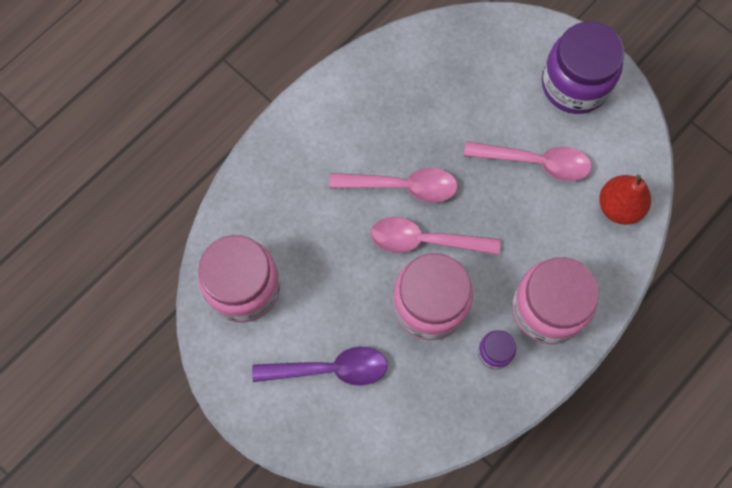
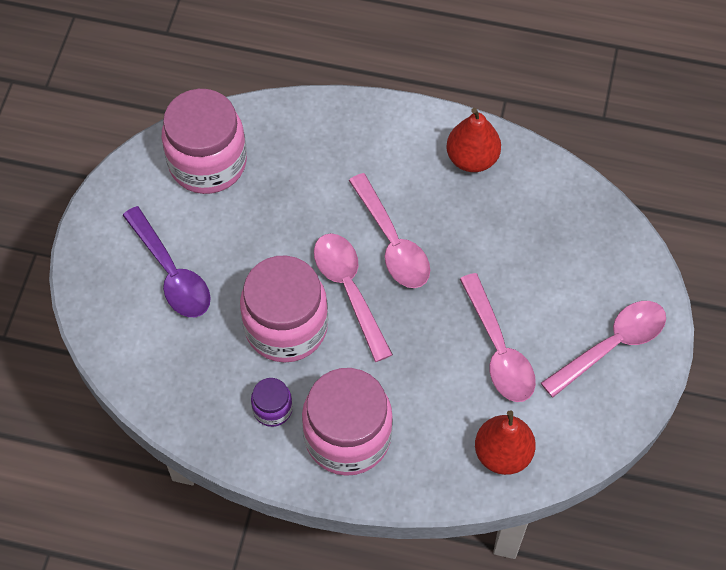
camera: 60 degrees right, 10 degrees down
(364, 89) = (472, 158): none -> red pear
(575, 84) = (612, 345): purple jar -> pink spoon

